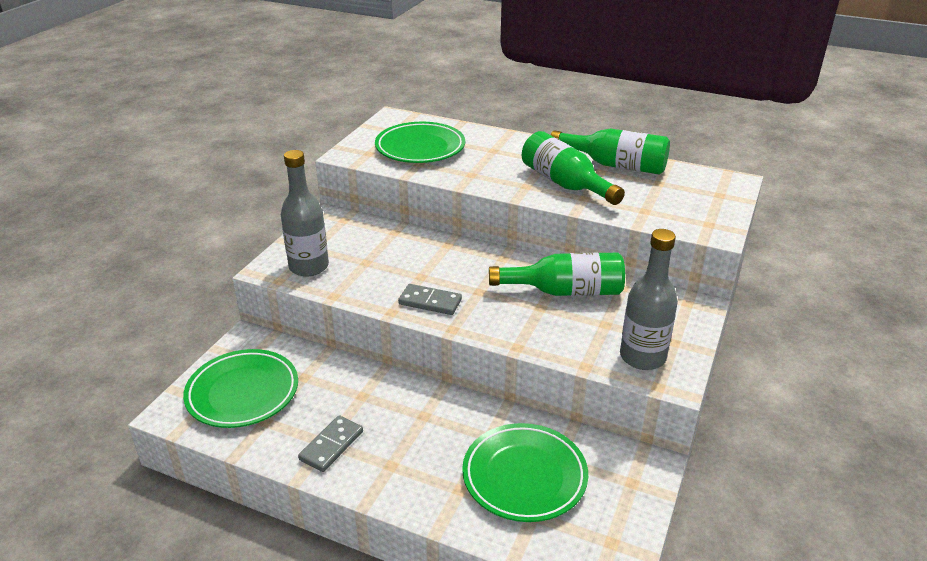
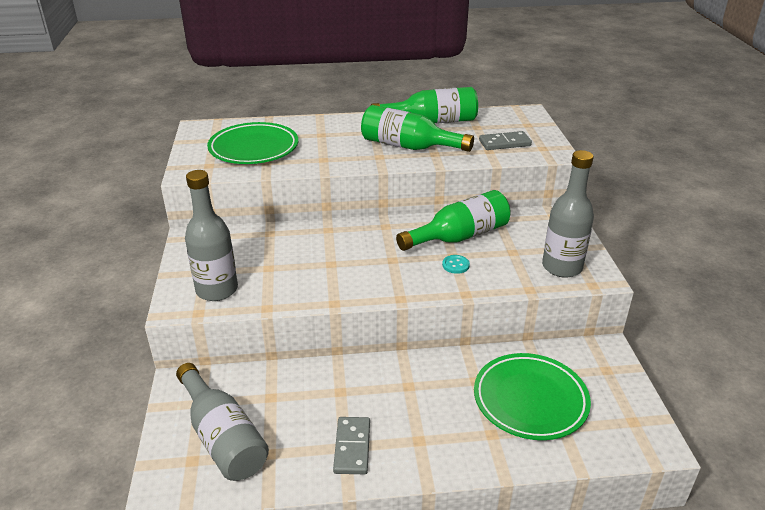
camera: 30 degrees left, 0 degrees up
(243, 393) = (223, 437): green plate -> grey bottle
(430, 302) = (360, 282): grey domino -> grey domino (504, 143)
(534, 317) = (455, 265): none -> turquoise button

